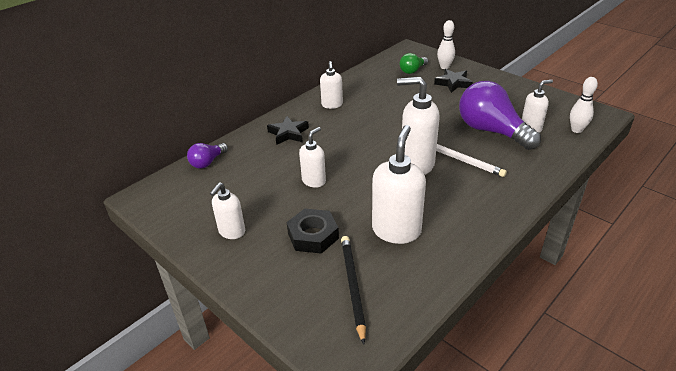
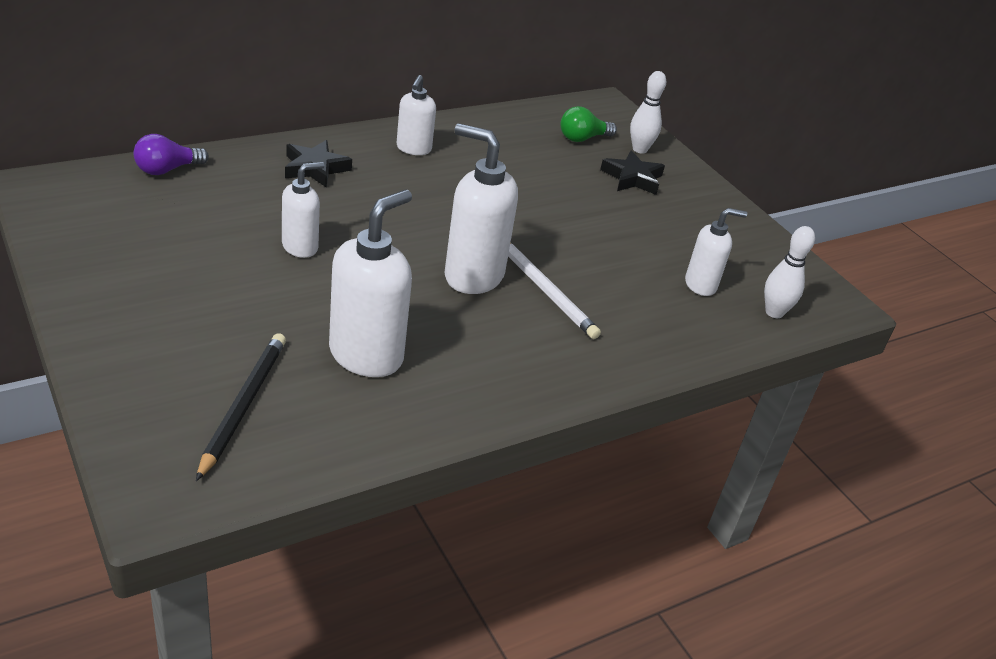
camera: 10 degrees right, 0 degrees up
(231, 232) = (130, 274): white soap dispenser -> none
(313, 235) = (240, 319): black nut -> none
(491, 131) = (632, 268): purple light bulb -> none

